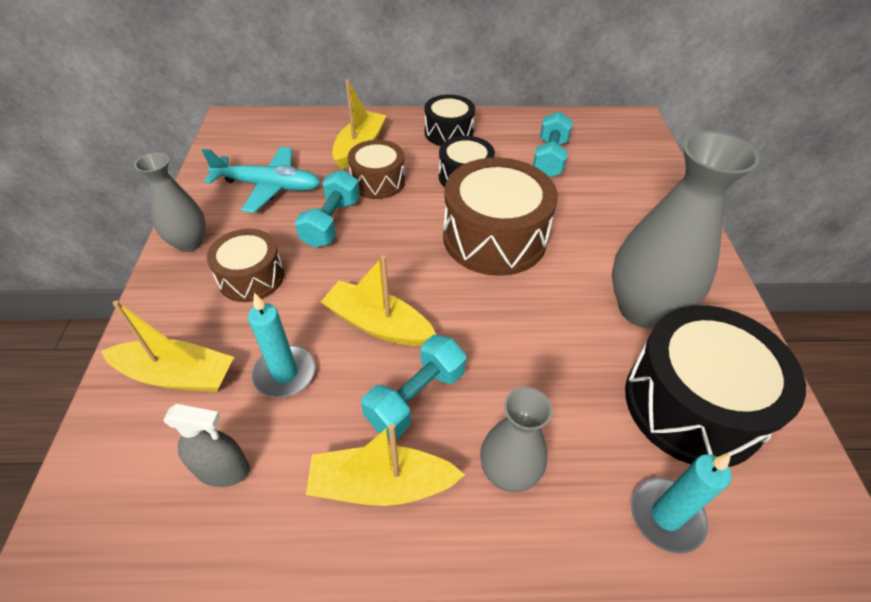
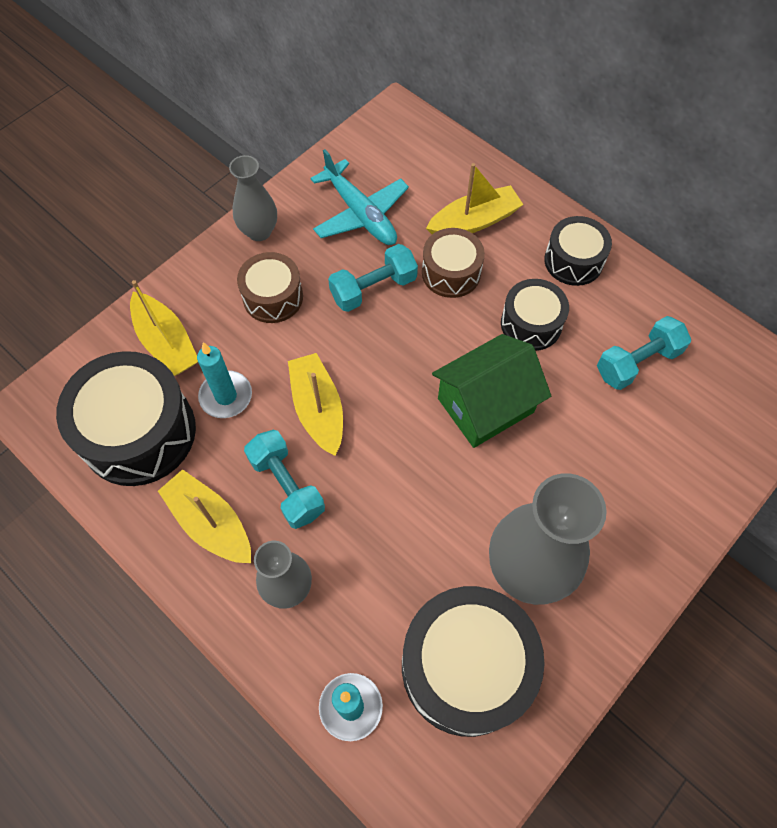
camera: 45 degrees right, 15 degrees up
(222, 469) = (138, 432): grey spray bottle -> black drum
(416, 397) = (287, 486): turquoise dumbbell -> turquoise dumbbell turned 60 degrees clockwise
(494, 237) = (485, 405): brown drum -> green house

